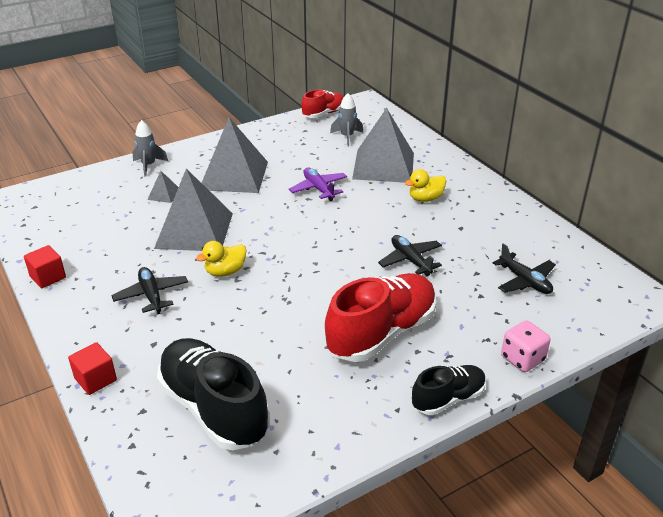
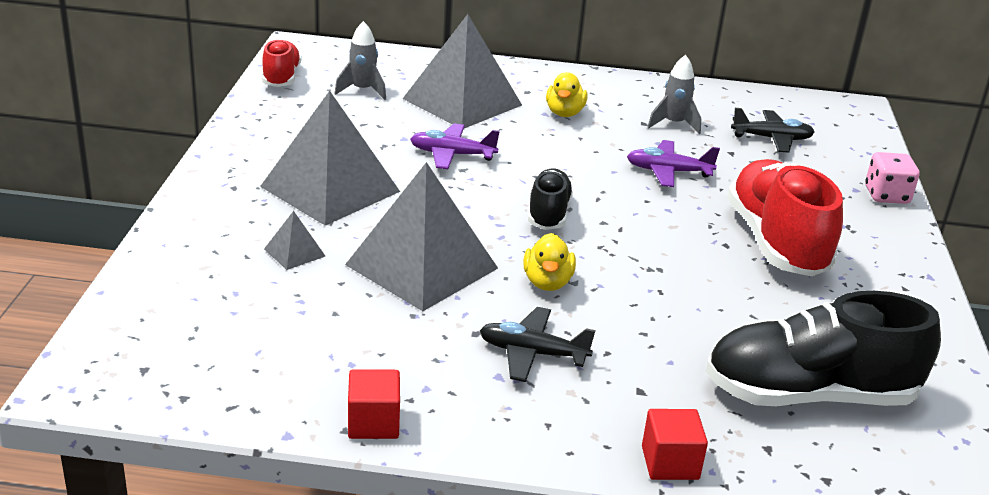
camera: 55 degrees left, 5 degrees down
(149, 165) = (193, 234): grey rocket -> grey rocket (674, 124)
(410, 260) = (668, 172): black plane -> purple plane
(448, 399) = (912, 256): black shoe -> black shoe (548, 213)

